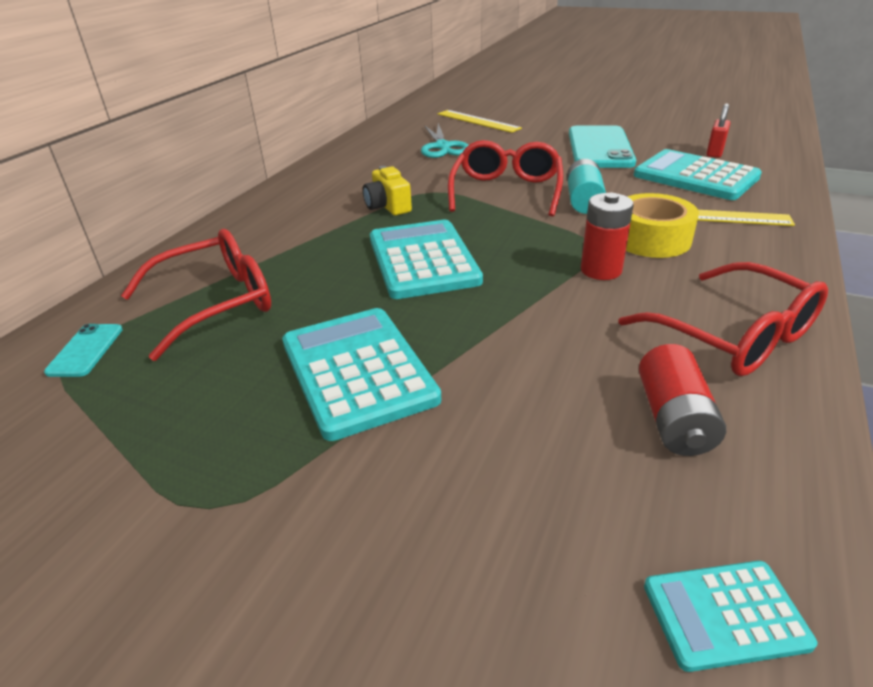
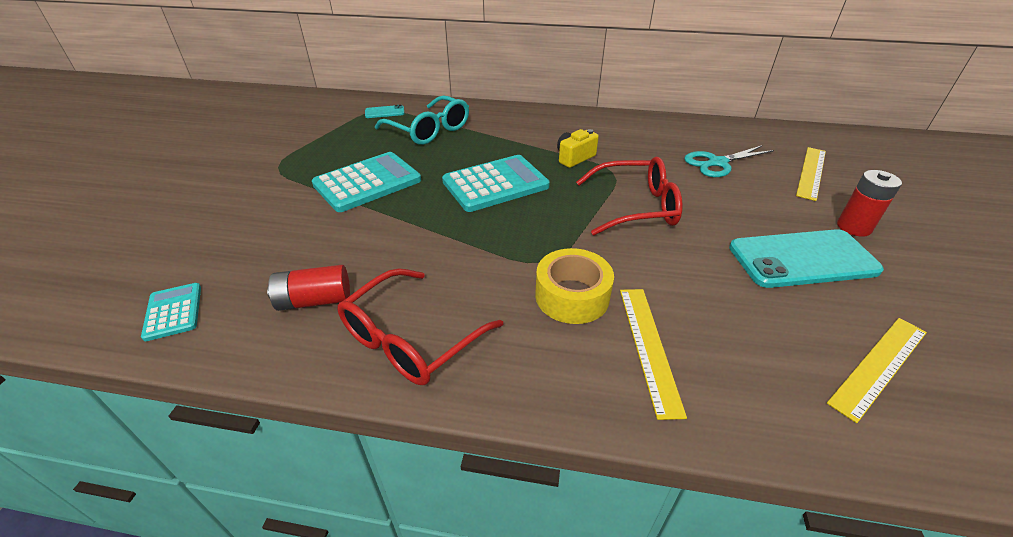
camera: 75 degrees right, 5 degrees up
(216, 303) = (429, 130): red glasses -> turquoise glasses
(583, 201) = (639, 252): turquoise battery -> none
(601, 270) = (502, 266): red battery -> red battery (854, 227)
(695, 176) = (765, 339): turquoise calculator -> none
(714, 153) = (878, 365): red padlock -> yellow ruler

